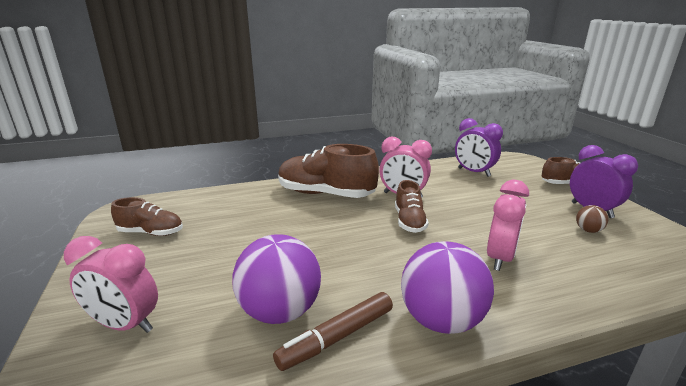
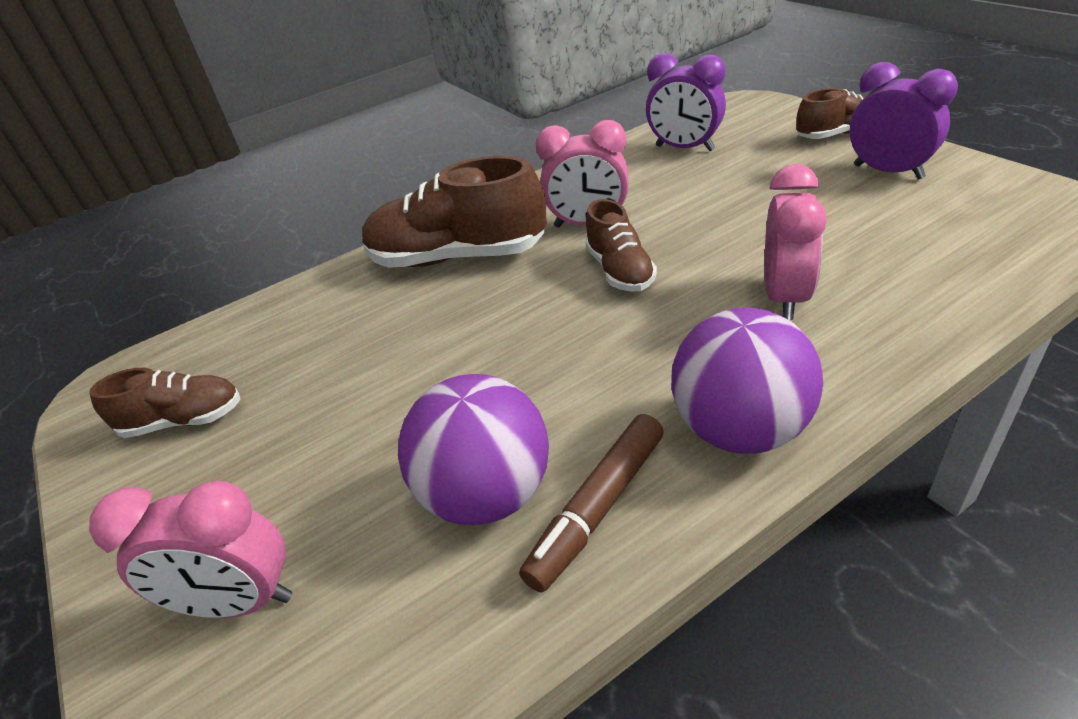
camera: 10 degrees left, 15 degrees up
(588, 230) = (894, 210): brown ball -> none

